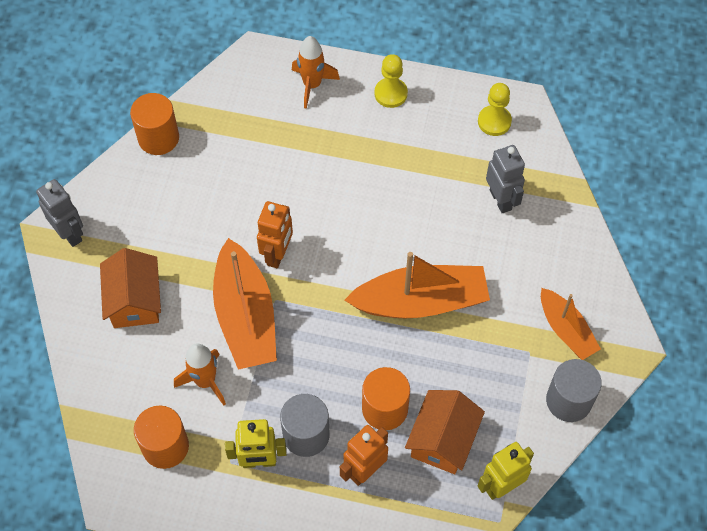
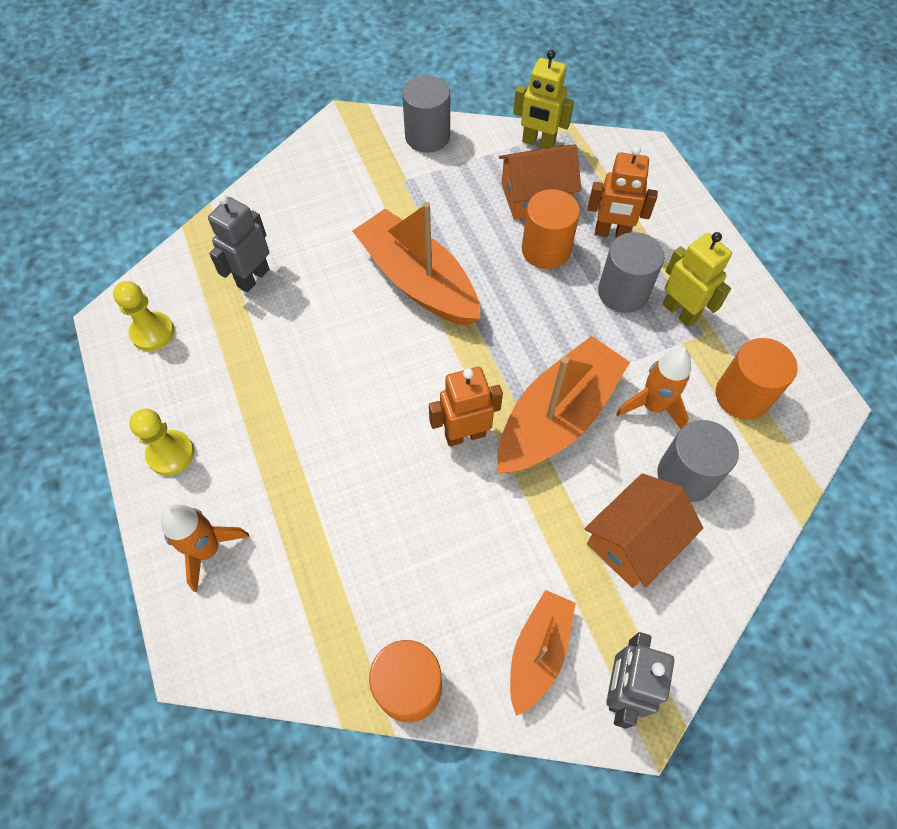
camera: 125 degrees left, 0 degrees up
(146, 362) = (685, 475): none -> grey cylinder
(566, 330) = (361, 167): orange boat -> orange boat (538, 652)

